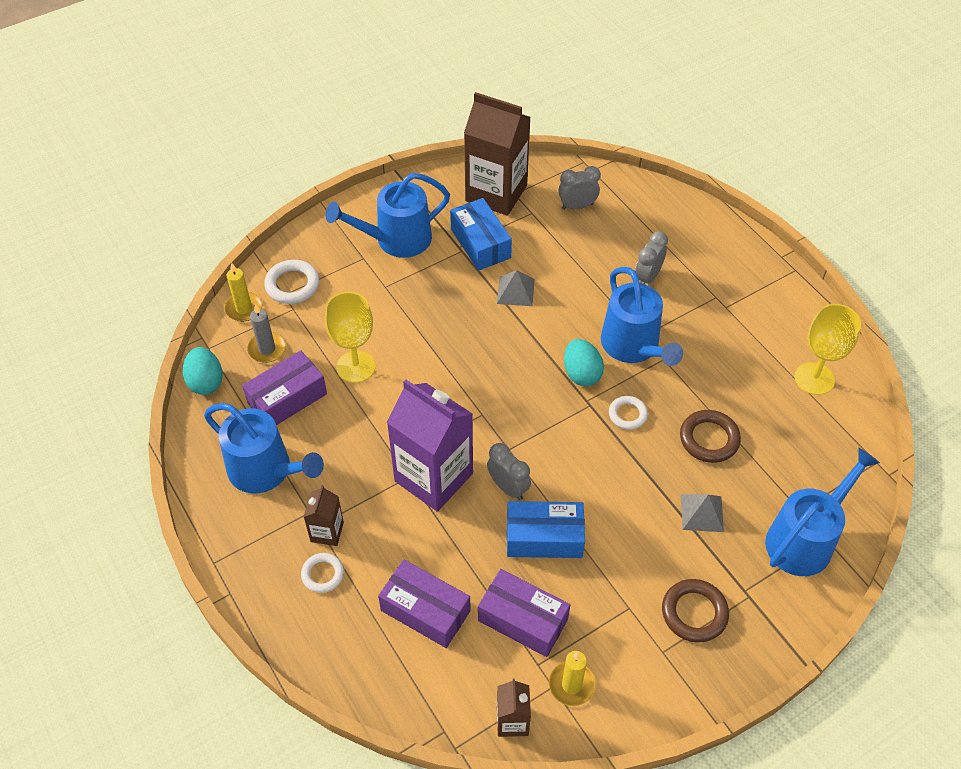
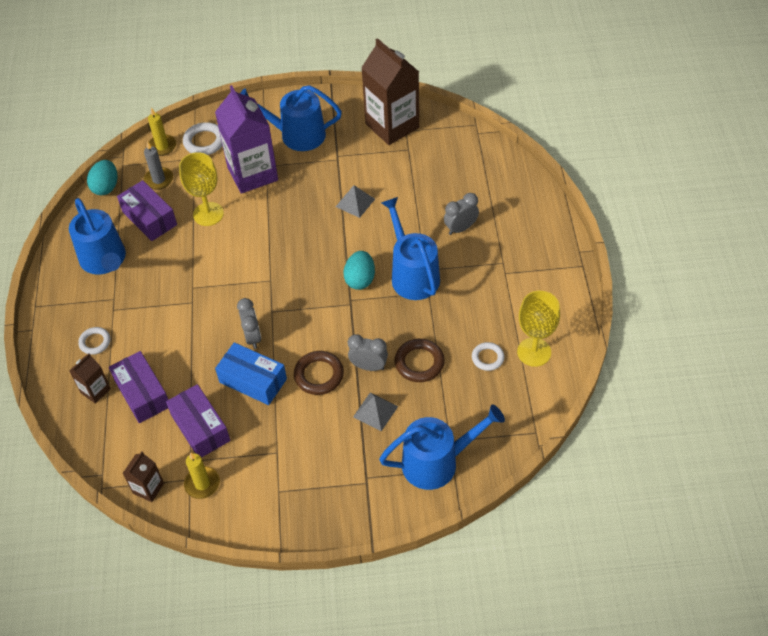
camera: 30 degrees right, 0 degrees up
(287, 398) = (149, 218): purple box -> purple box turned 60 degrees clockwise
(327, 532) = (116, 316): brown carton -> brown carton (95, 390)
(433, 477) = (208, 309): purple carton -> purple carton (252, 174)
(480, 243) = (354, 159): blue box -> none
(577, 206) = (446, 156): grey clock -> grey clock (369, 366)
(627, 414) = (372, 321): white ring -> white ring (487, 358)
(633, 346) = (412, 275): blue watering can -> blue watering can turned 150 degrees clockwise
(694, 613) = (319, 476): brown ring -> brown ring (319, 375)

